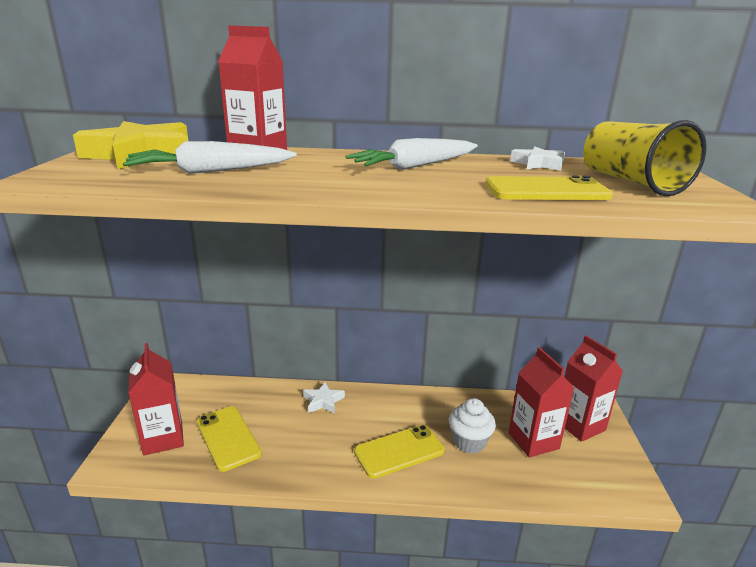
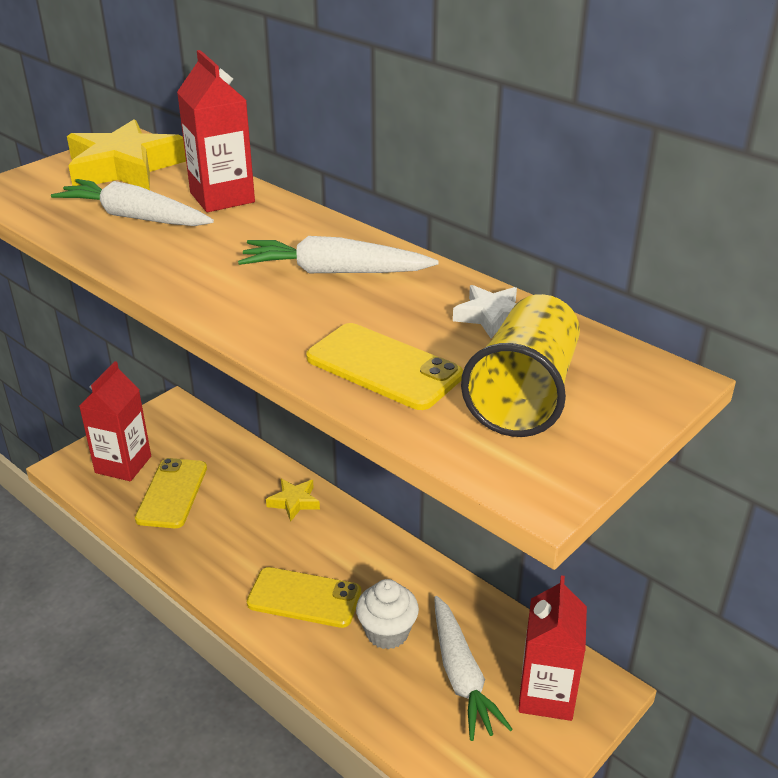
camera: 40 degrees right, 10 degrees up
(323, 401) = (294, 502): white star -> yellow star
(533, 441) = (461, 675): red carton -> white carrot

